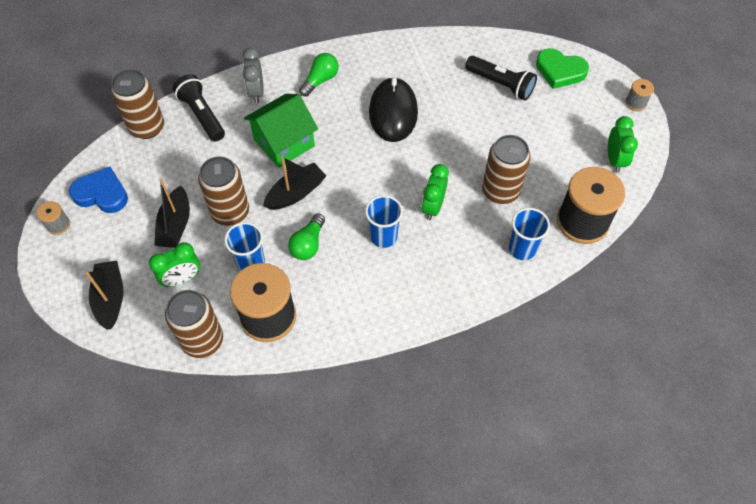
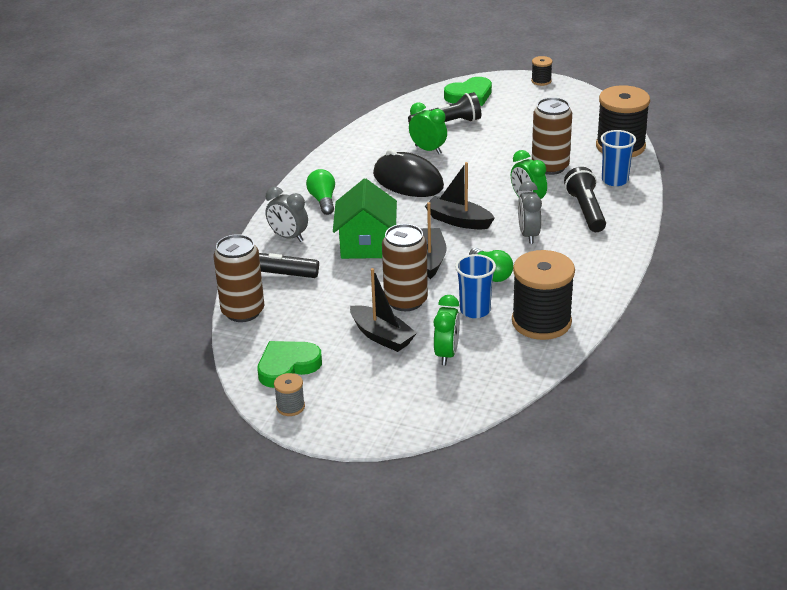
camera: 50 degrees left, 25 degrees down
(102, 194) = (287, 367): blue heart -> green heart
(110, 298) = (419, 403): black boat -> black boat (458, 221)
(203, 340) = (526, 366): brown can -> none
(383, 236) = (528, 235): blue cup -> grey clock
(454, 255) = (586, 211): none -> black flashlight
(614, 160) = (581, 111): green clock -> green clock (428, 150)
(635, 103) = (541, 81): grey spool -> black spool

